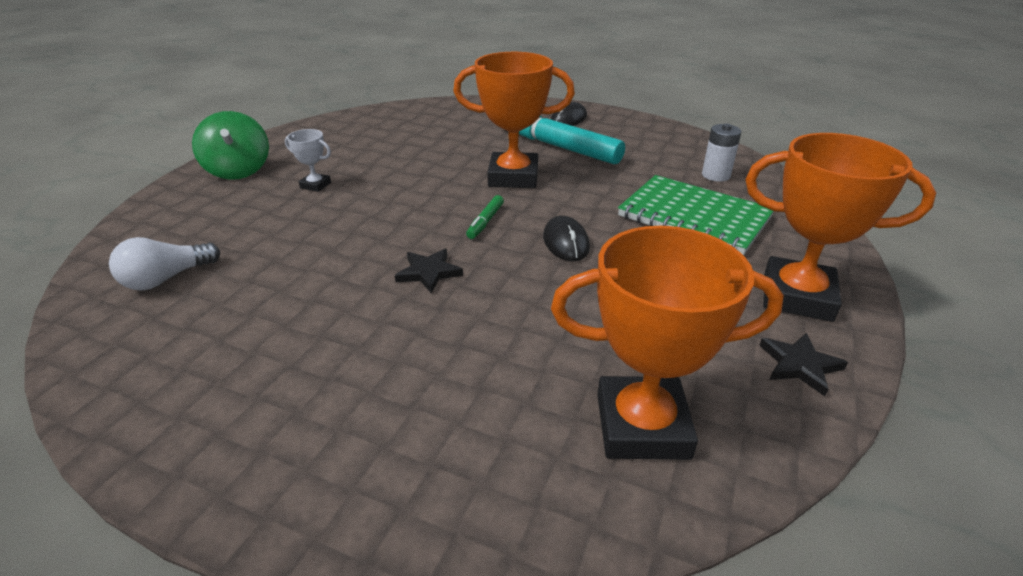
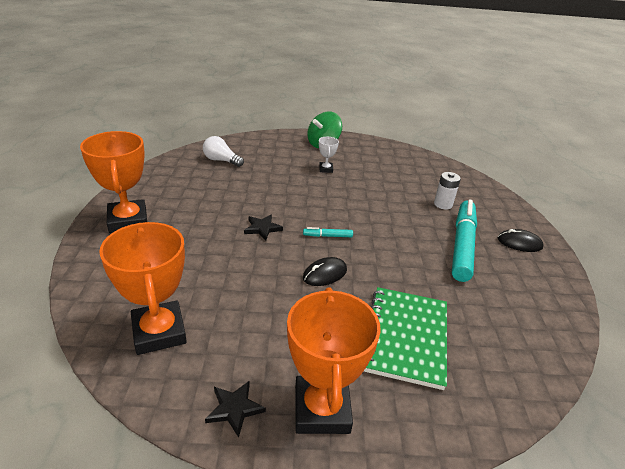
camera: 65 degrees right, 0 degrees up
(485, 222) = (327, 236): green marker -> turquoise marker
(513, 177) = (394, 235): orange trophy -> orange trophy (128, 221)
(715, 175) = (496, 347): white battery -> white battery (443, 204)

